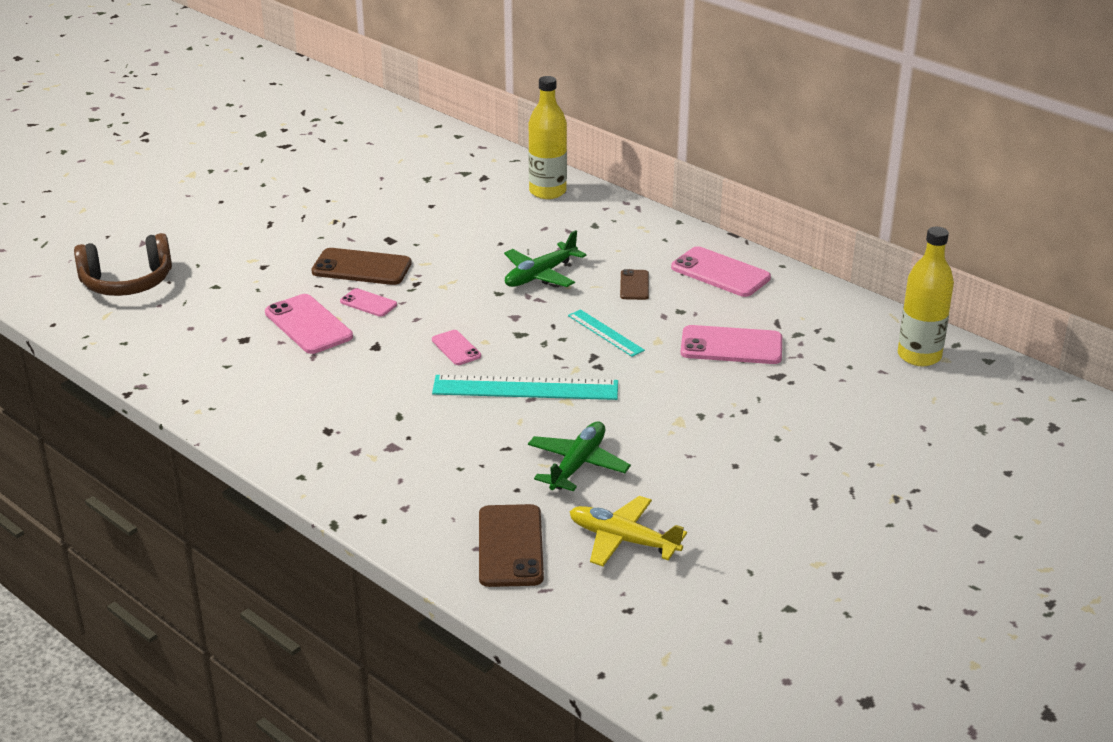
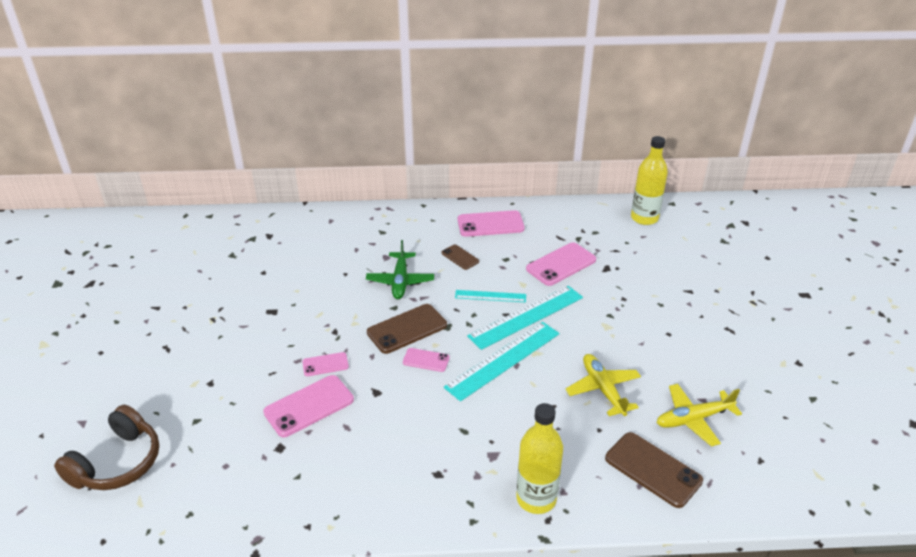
camera: 45 degrees left, 5 degrees up
(308, 325) = (309, 406): pink phone -> pink phone turned 45 degrees counterclockwise
(361, 268) = (282, 342): brown phone -> brown phone (407, 329)
(547, 191) = (323, 225): yellow bottle -> yellow bottle (536, 498)
(577, 464) = (603, 389): green plane -> yellow plane
(610, 368) = (526, 316): none -> turquoise ruler

